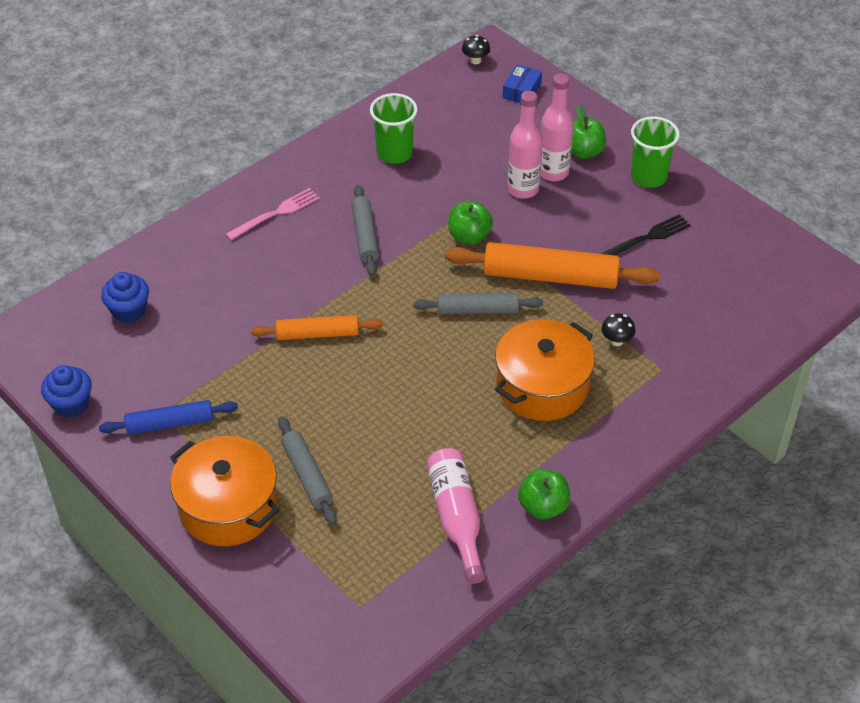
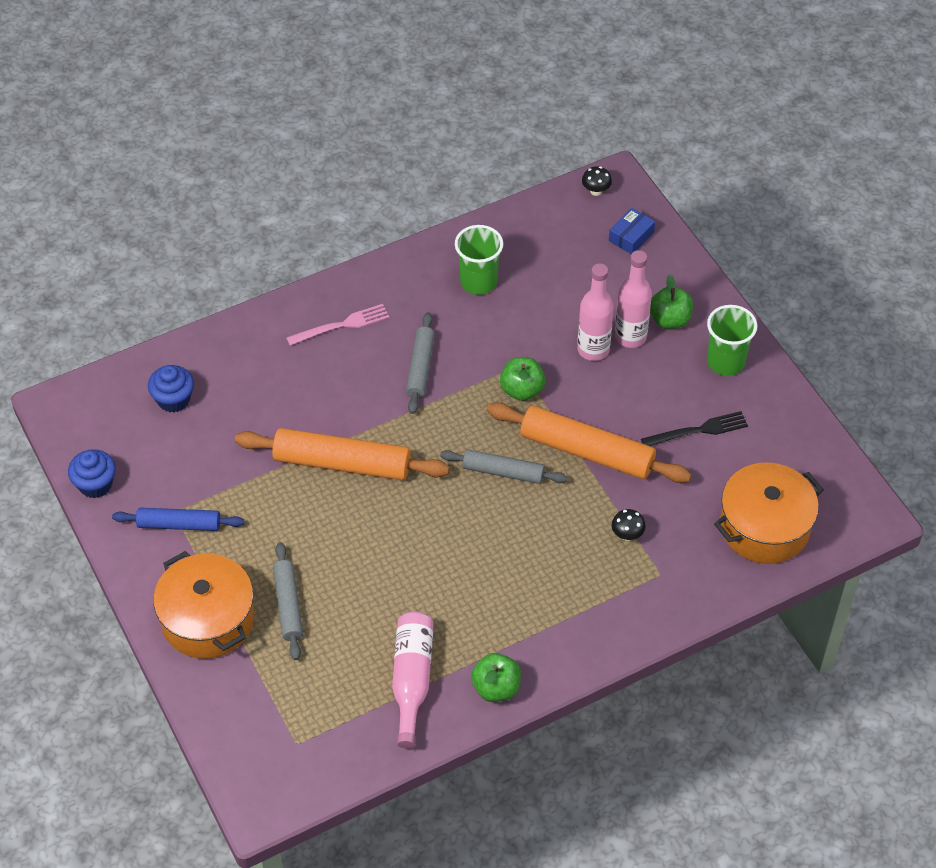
camera: 15 degrees right, 5 degrees up
(317, 334) = (342, 463): orange rolling pin -> orange rolling pin, size x1.68
(542, 386) = (538, 566): orange pot -> orange pot (764, 527)

